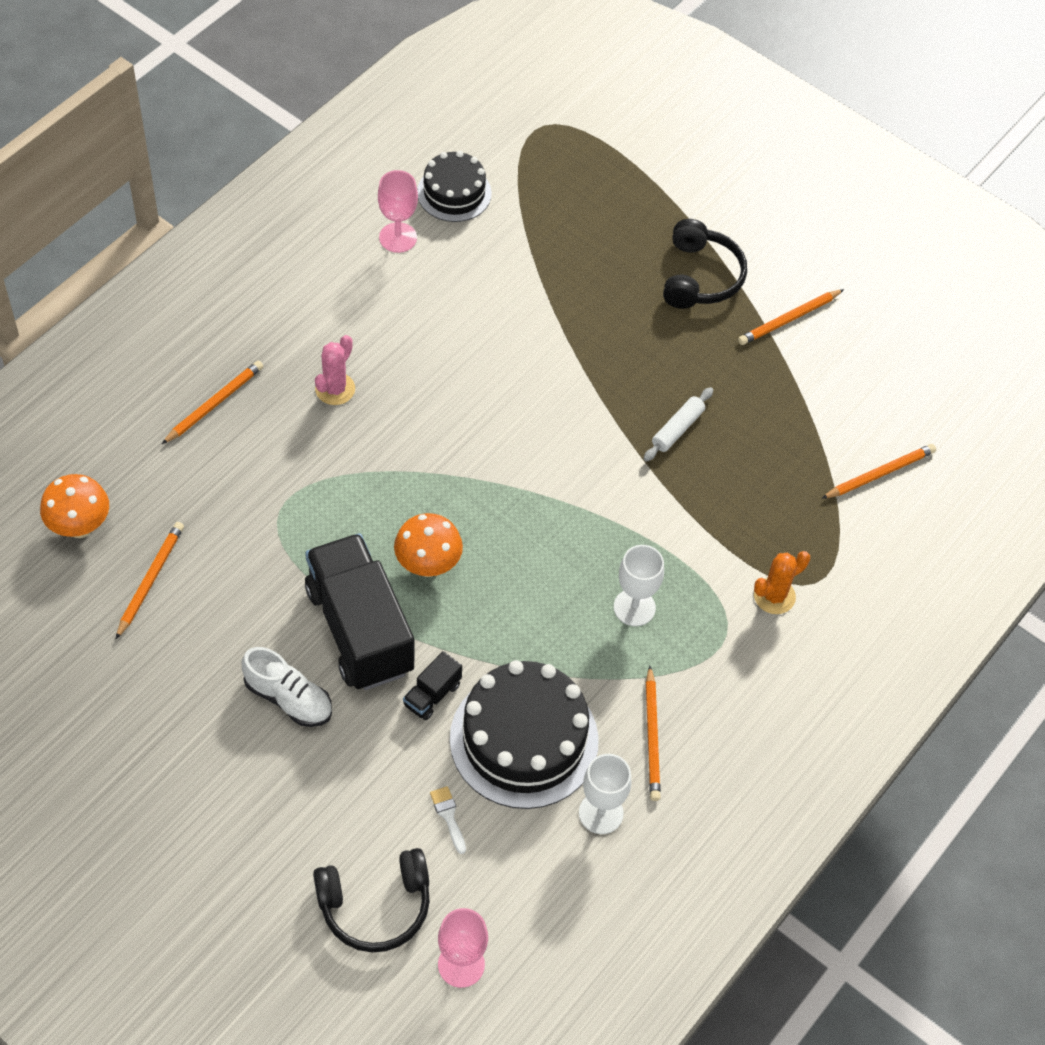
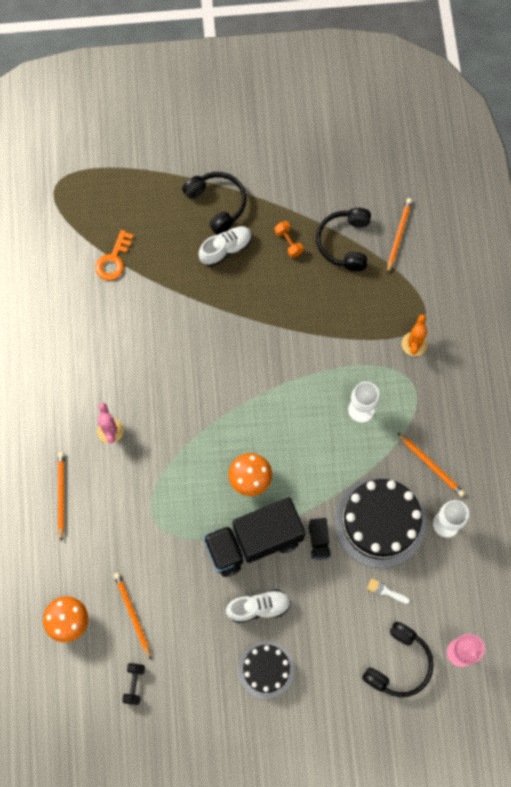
camera: 40 degrees left, 15 degrees up
(71, 648) = (134, 684): none -> black dumbbell
(359, 629) = (254, 542): black truck -> black truck turned 45 degrees counterclockwise
(398, 237) = (51, 318): pink goblet -> none
(454, 193) = (52, 266): black cake -> black cake (266, 669)
(526, 238) = (114, 260): none -> orange key
(660, 326) = (226, 249): none -> white shoe
(677, 429) = (288, 298): white rolling pin -> none
(739, 376) = (288, 242): none -> orange dumbbell
(789, 319) = (280, 189): orange pencil -> none
(805, 429) = (345, 243): none -> black headphones

